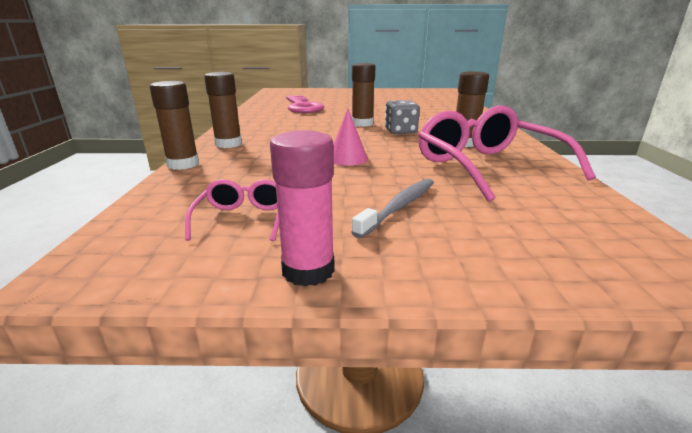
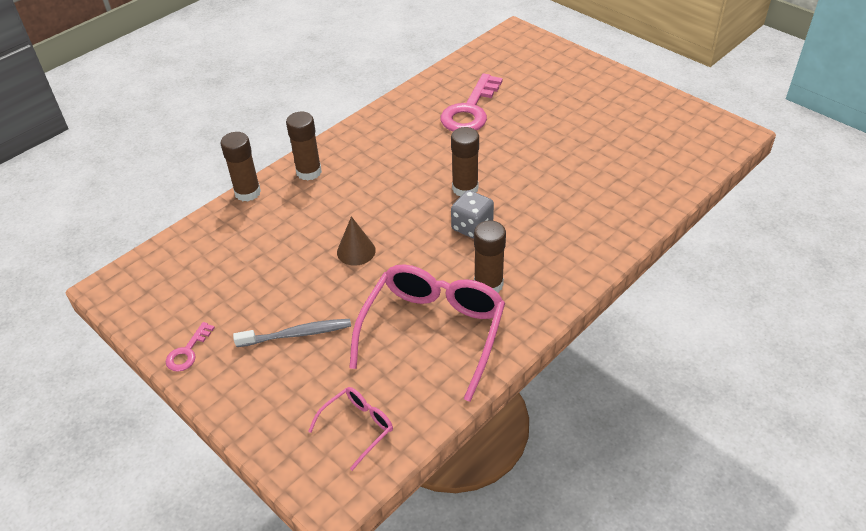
camera: 45 degrees right, 20 degrees up
(242, 218) = (209, 287): pink glasses -> pink glasses (358, 427)
(308, 270) = (187, 352): pink glue stick -> pink key
(347, 158) = (356, 251): pink cone -> brown cone

